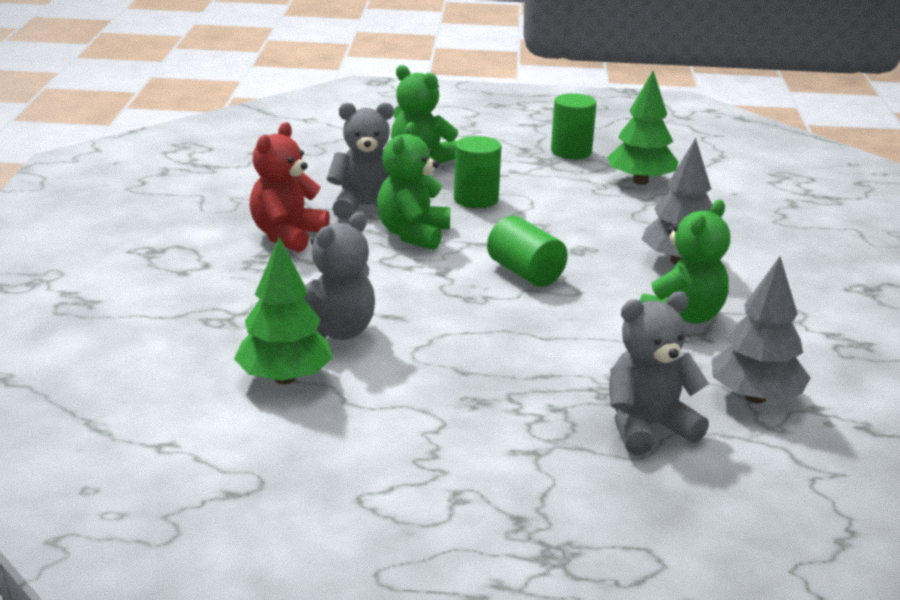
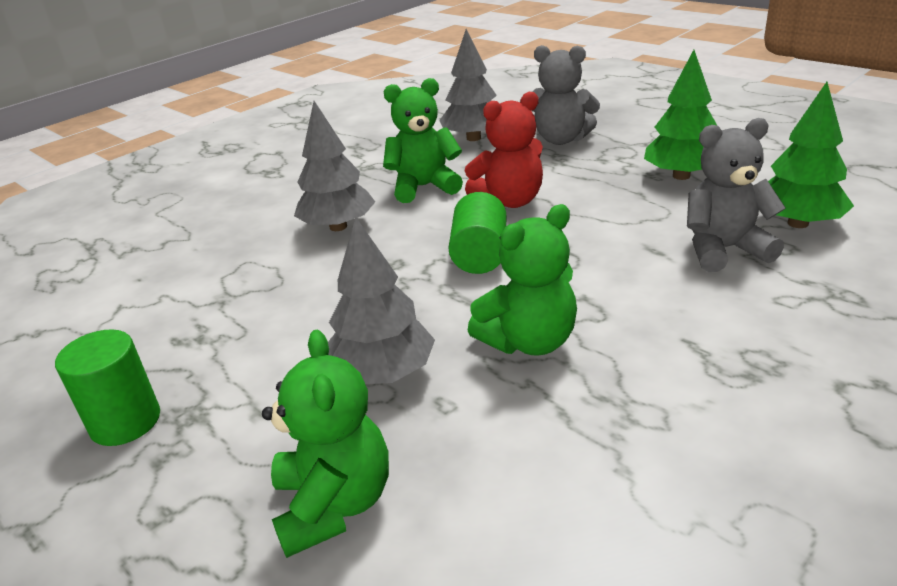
camera: 135 degrees left, 5 degrees up
(287, 236) = (694, 399): red teddy bear -> red teddy bear (510, 201)
(366, 207) = (536, 417): grey teddy bear -> none
(476, 199) = (383, 373): green cylinder -> grey tree
(640, 181) = (174, 329): green tree -> green tree (681, 176)

